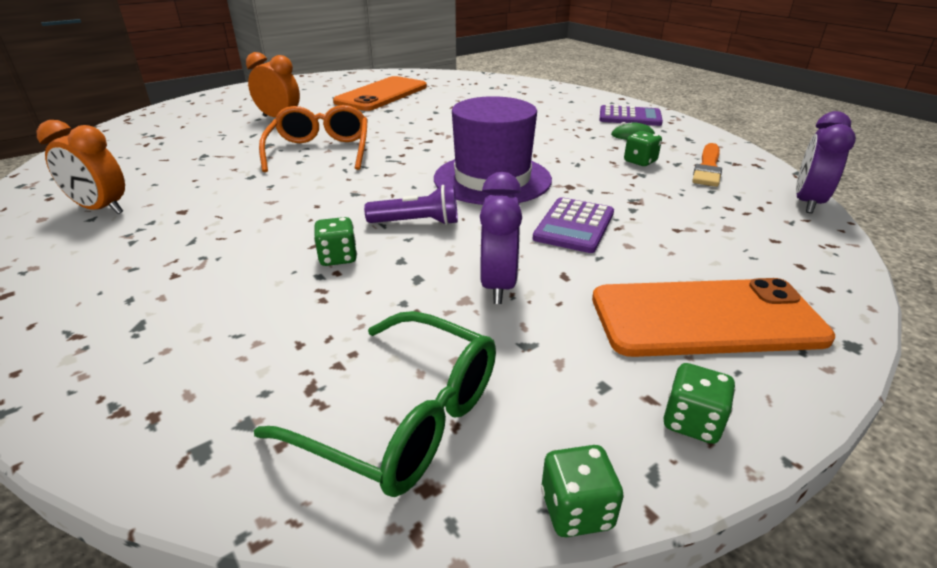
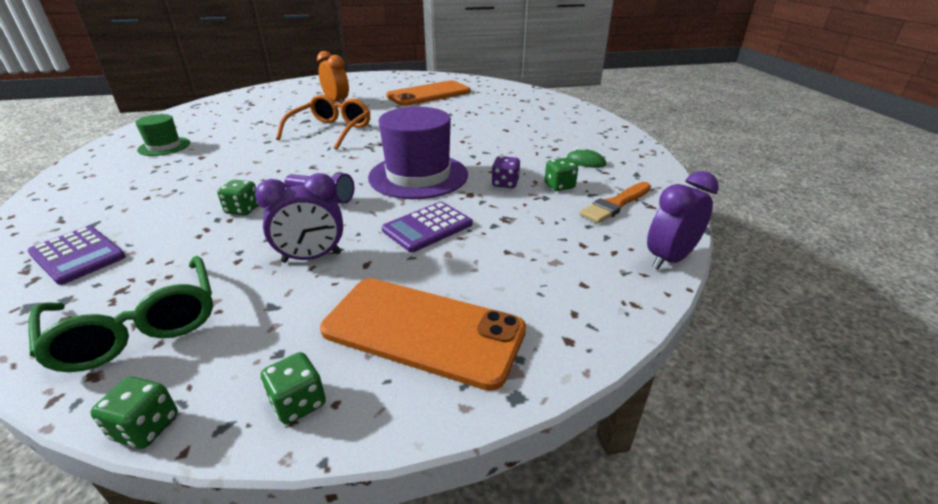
camera: 25 degrees right, 0 degrees up
(101, 209) = (164, 146): orange clock -> green hat
(498, 285) = (312, 257): purple clock -> purple clock turned 45 degrees clockwise
(589, 169) = (505, 183): none -> purple dice
(630, 117) = (607, 144): purple calculator -> purple calculator (78, 255)

